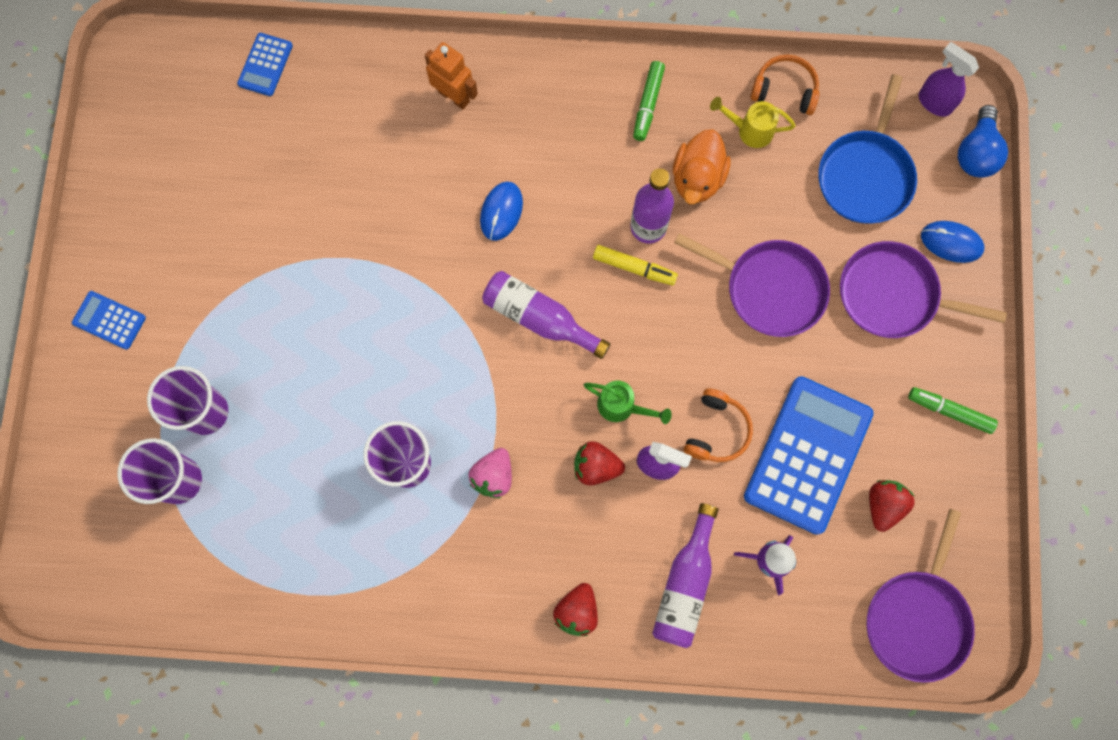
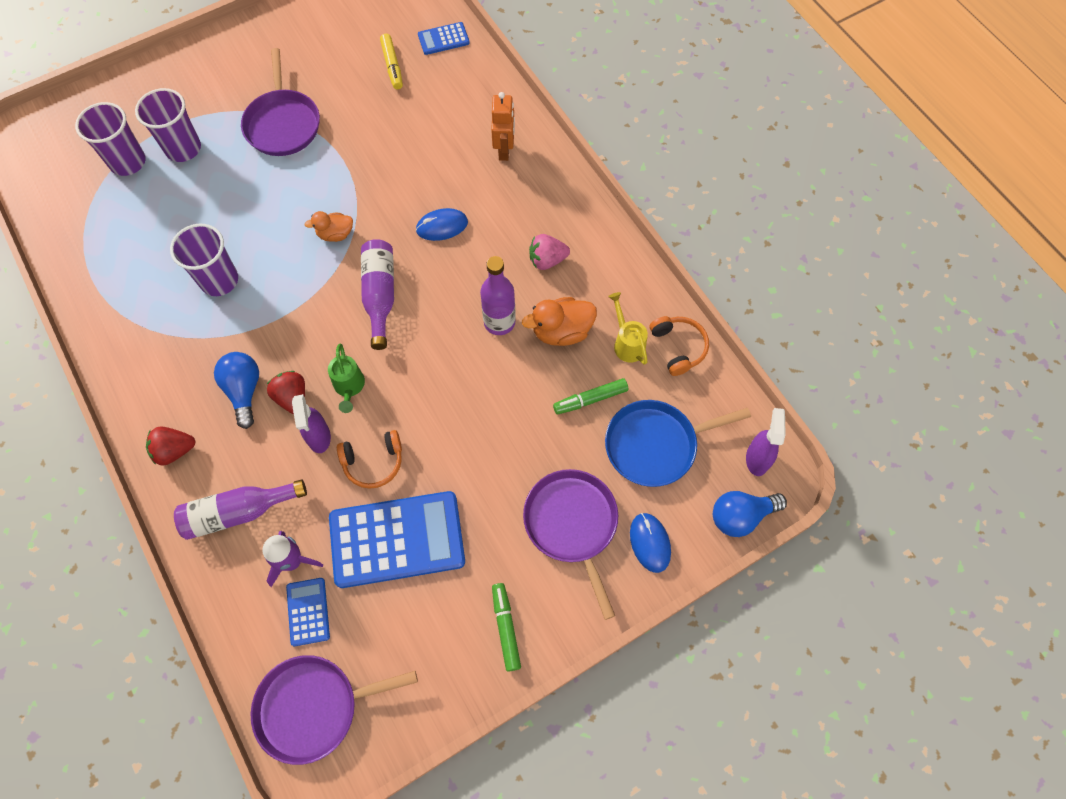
camera: 55 degrees right, 10 degrees down
(109, 320) = (212, 65): blue calculator -> blue calculator (308, 611)
(435, 318) = (335, 234): none -> orange duck
(493, 476) = (243, 337): pink strawberry -> pink strawberry (547, 260)
(556, 508) = (244, 391): none -> blue light bulb
(634, 268) = (461, 332): yellow marker -> yellow marker (392, 66)
(648, 104) = (593, 266): green marker -> green marker (590, 399)
(770, 289) = (512, 432): purple pan -> purple pan (283, 124)
(883, 505) = (392, 622): red strawberry -> none

